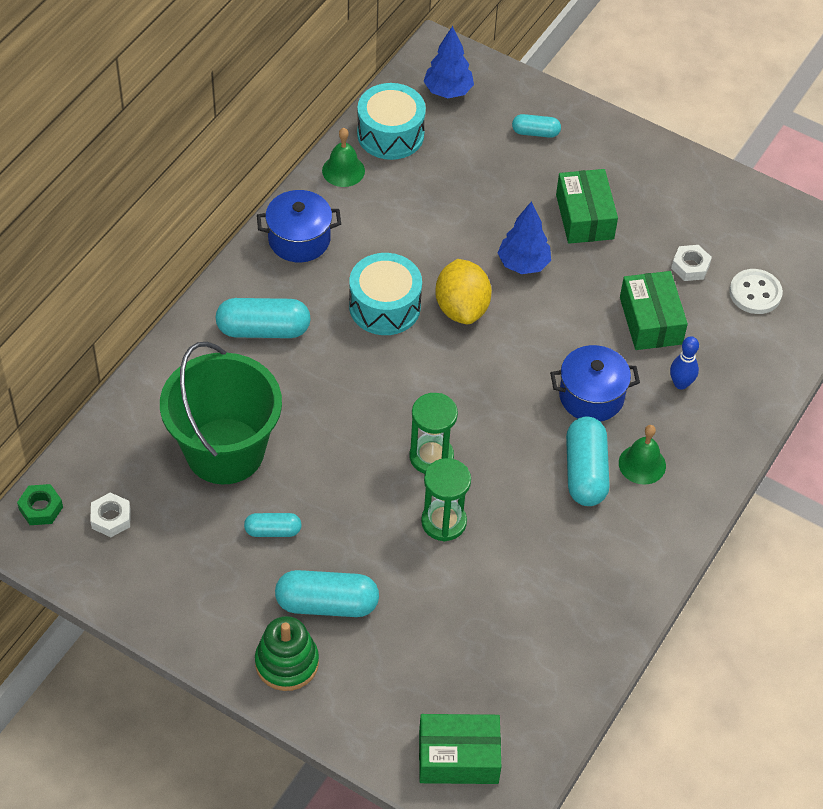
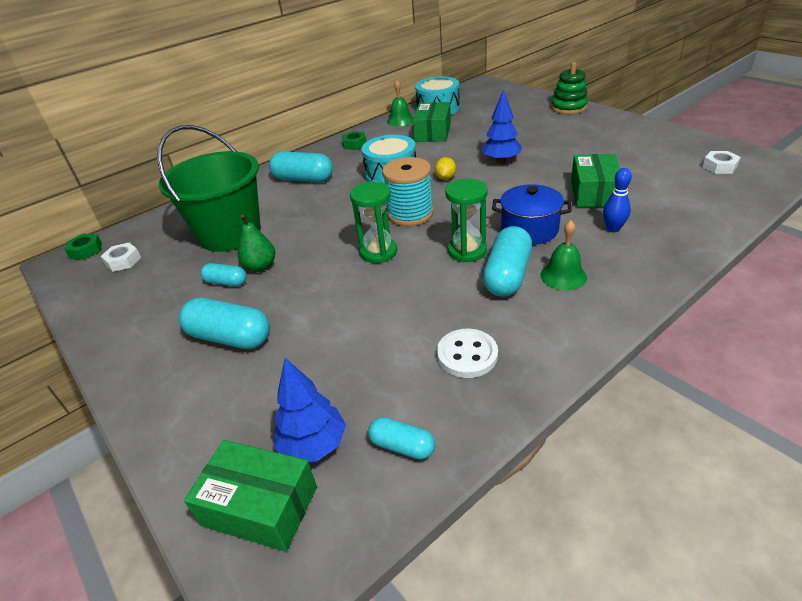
camera: 25 degrees right, 15 degrees down
(287, 663) = (162, 377): green stacking toy -> green stacking toy (568, 107)
(299, 239) = (354, 144): blue pot -> green nut
(300, 500) = (260, 266): none -> green pear
(443, 385) = (410, 214): none -> turquoise spool
(443, 522) = (365, 294): green hourglass -> green hourglass (467, 251)
(448, 91) = (482, 95): blue tree -> blue tree (313, 445)
(462, 308) = (445, 178): yellow lemon -> yellow lemon, size x0.51
(535, 132) = (533, 110): turquoise capsule -> turquoise capsule (402, 446)
(584, 217) = (555, 143): green box -> green box (433, 132)
(690, 266) = (634, 168): white nut -> white nut (719, 167)
(755, 293) = (690, 184): white button -> white button (467, 355)

